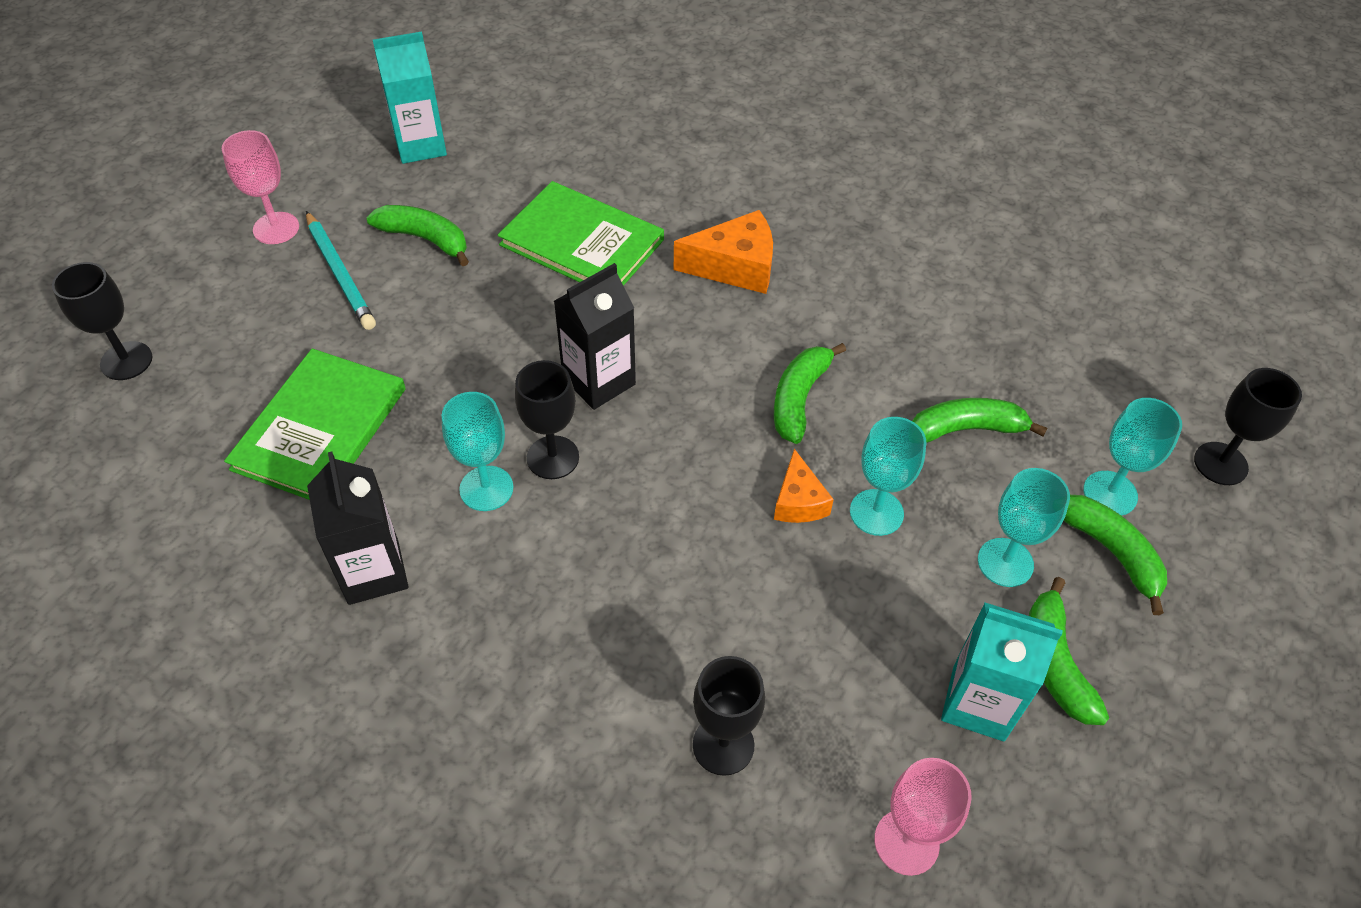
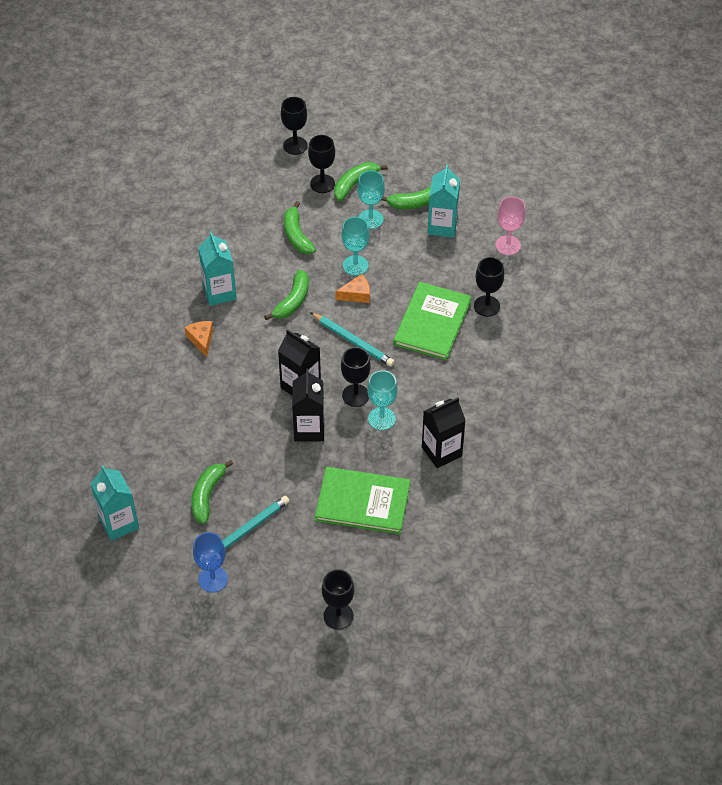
camera: 100 degrees left, 0 degrees up
(276, 228) = (213, 579): pink goblet -> blue goblet
(502, 379) = (309, 429): none -> black carton
(581, 242) = (195, 415): green book -> green book (432, 323)
(681, 475) = (353, 341): none -> turquoise pencil
(735, 267) = (201, 340): orange cheese -> orange cheese, size x0.62
(799, 399) = (292, 301): green banana -> green banana turned 75 degrees counterclockwise
(836, 301) = (219, 292): none -> turquoise carton
(1110, 493) = (322, 184): turquoise goblet -> black goblet

